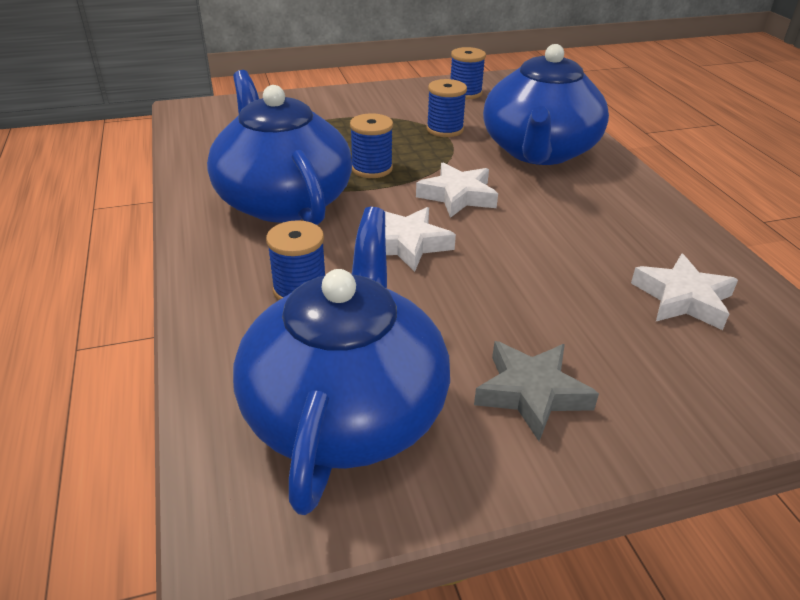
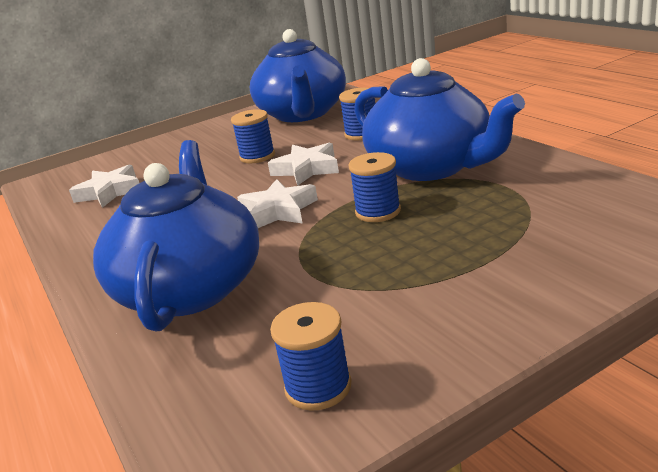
camera: 170 degrees right, 10 degrees down
(445, 129) = (322, 287): blue spool -> blue spool (257, 156)
(531, 393) = (216, 137): grey star -> none

